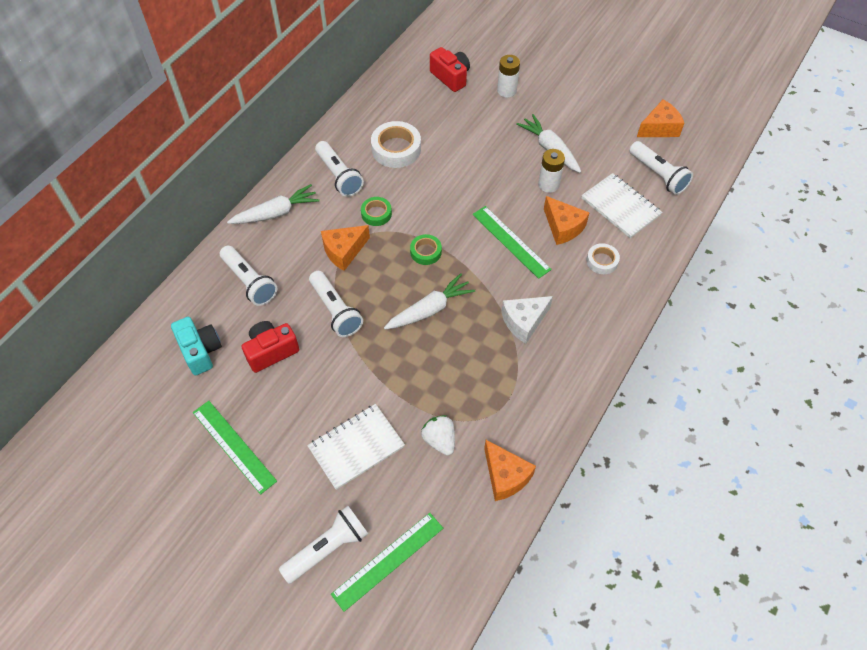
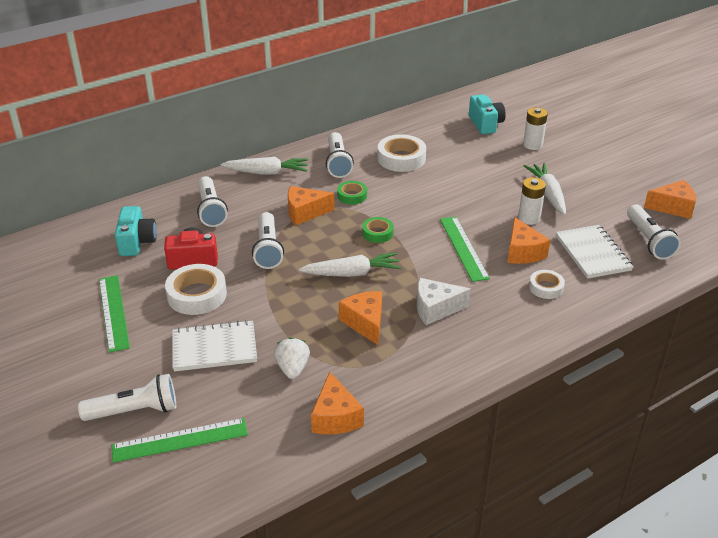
camera: 25 degrees right, 20 degrees down
(301, 392) = (197, 295): none -> white tape
(450, 77) = (485, 124): red camera -> turquoise camera
(473, 362) = (365, 323): none -> orange cheese

